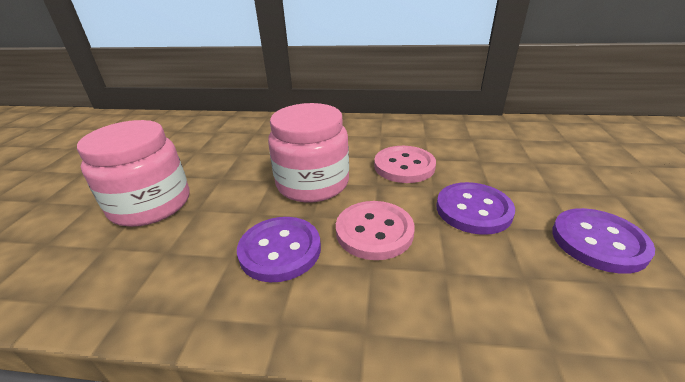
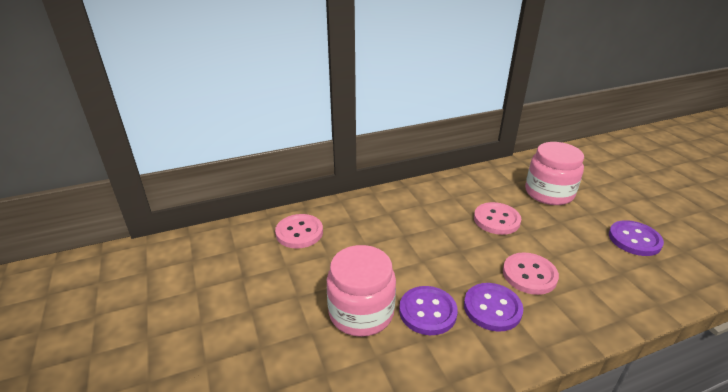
camera: 30 degrees left, 0 degrees up
(200, 130) = (299, 232): none -> pink button
(312, 183) = (454, 253): pink jar -> pink jar (549, 193)
(473, 210) = (565, 240): purple button -> purple button (427, 312)

